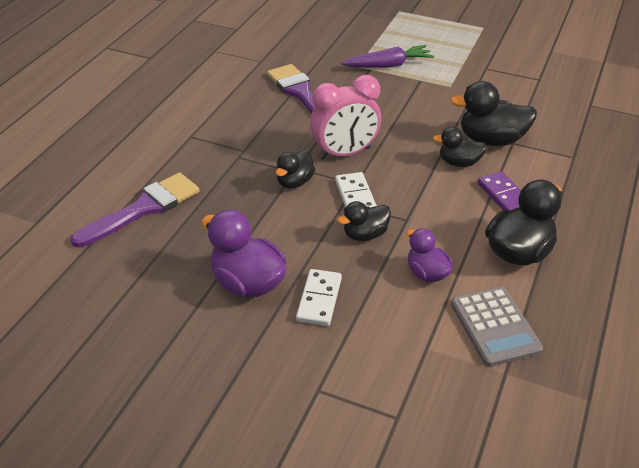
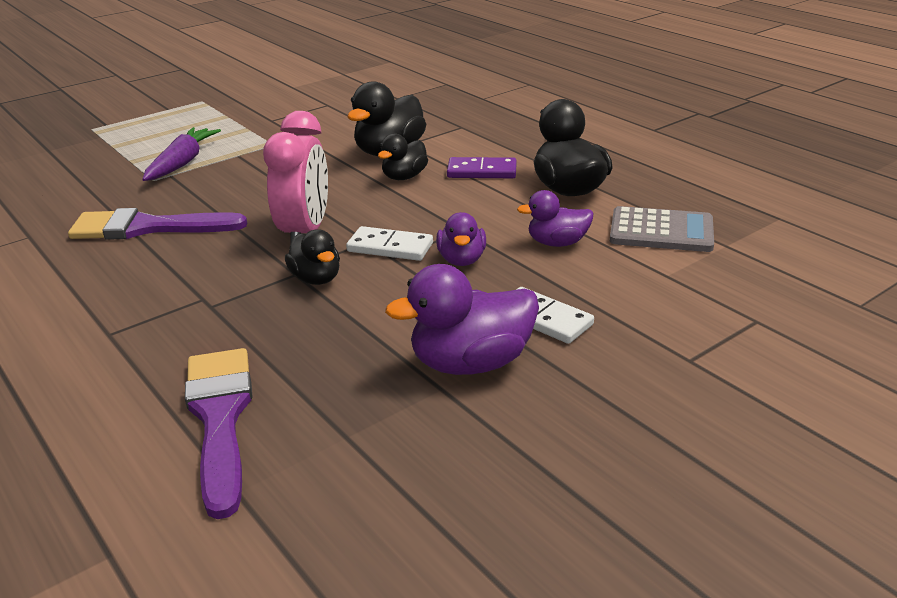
camera: 60 degrees left, 10 degrees down
(365, 234) = (461, 260): black duck -> purple duck

